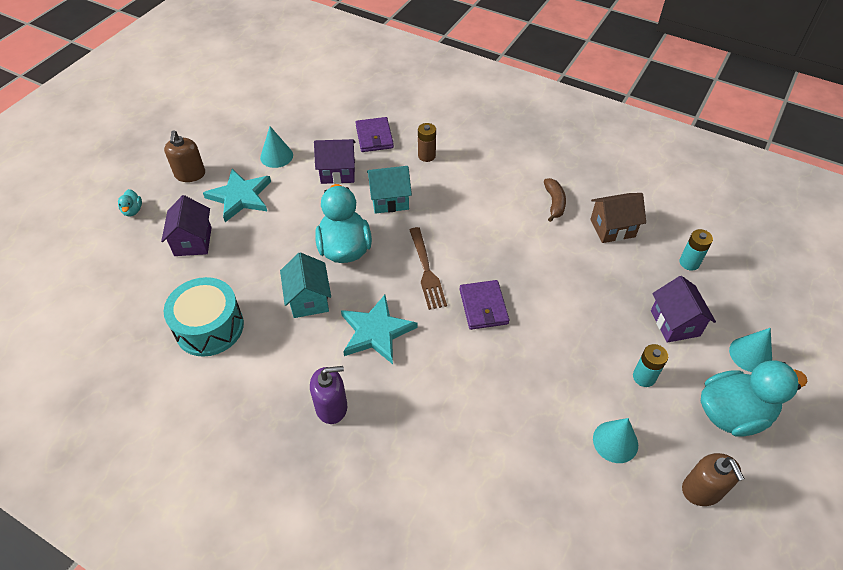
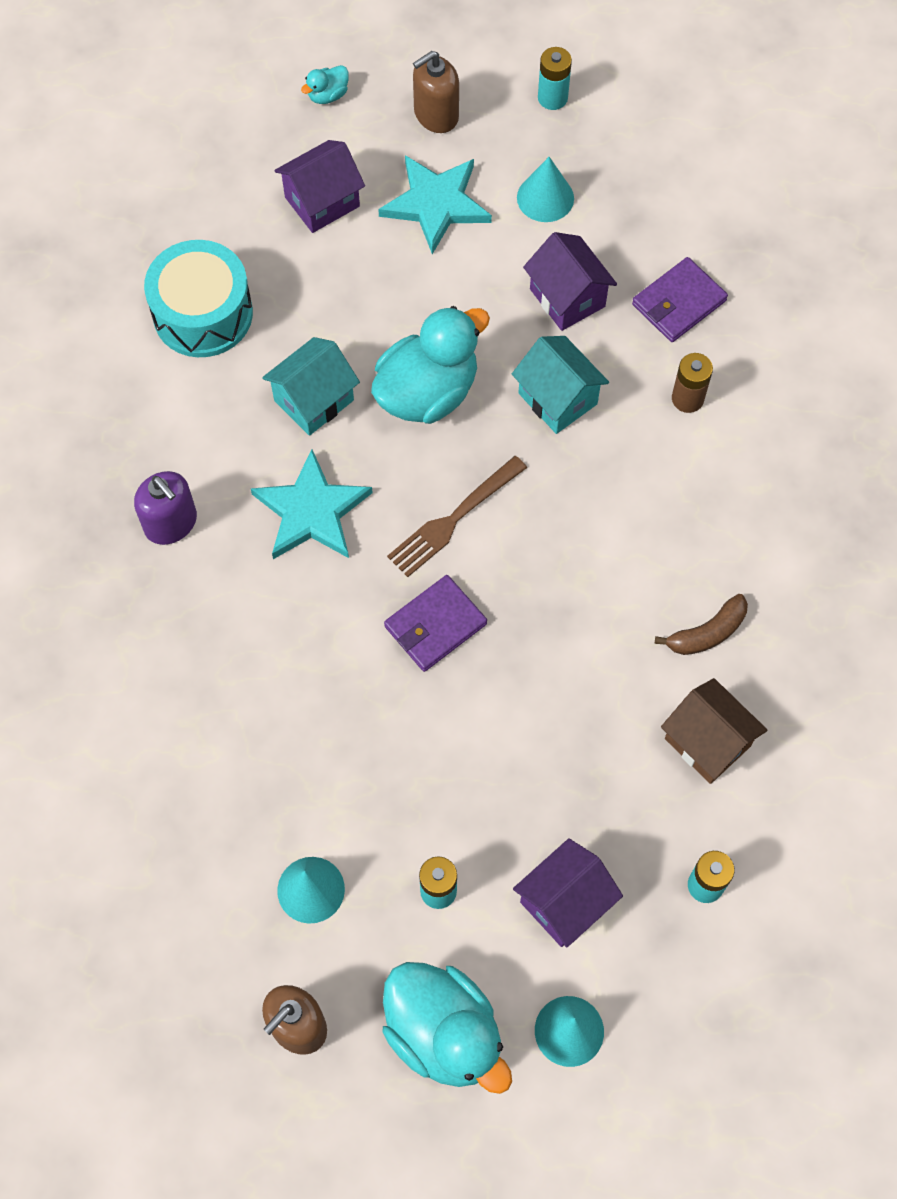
camera: 60 degrees right, 15 degrees up
(226, 130) = (552, 98): none -> turquoise battery

